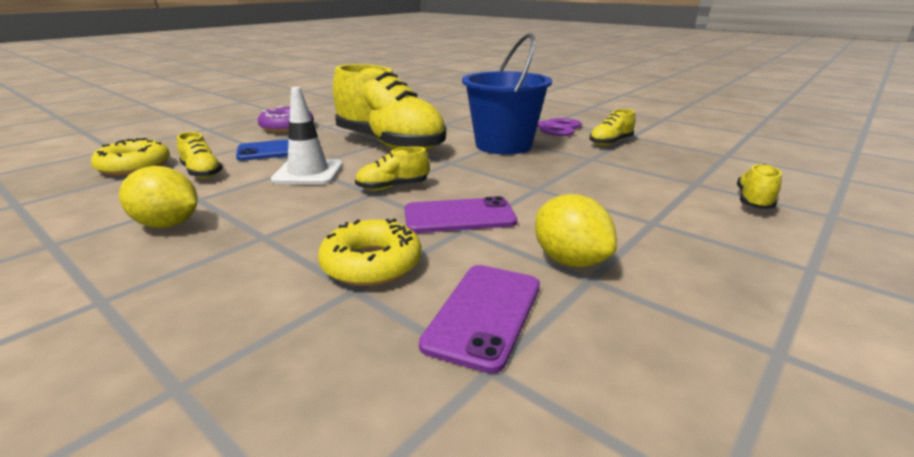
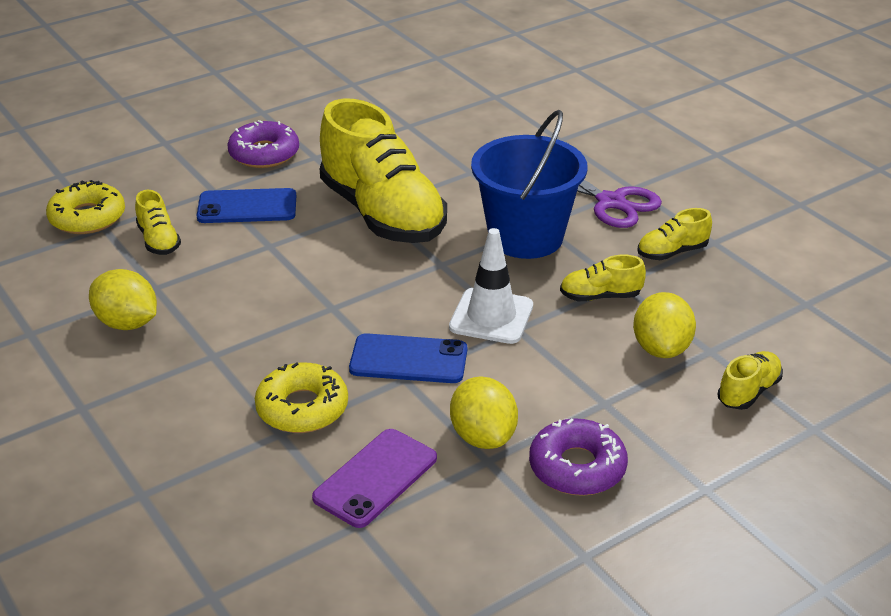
camera: 15 degrees right, 10 degrees up
(308, 173) = (272, 259): white traffic cone -> white traffic cone (491, 316)
(393, 187) = (357, 301): yellow shoe -> yellow shoe (600, 296)
(459, 216) = (408, 359): purple phone -> blue phone
(659, 186) = (661, 348): none -> yellow lemon
(680, 271) = (577, 467): none -> purple donut

